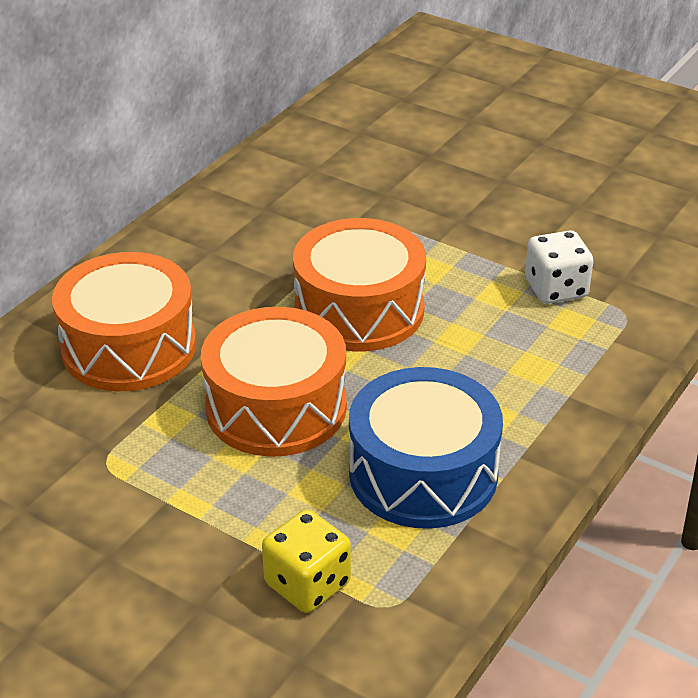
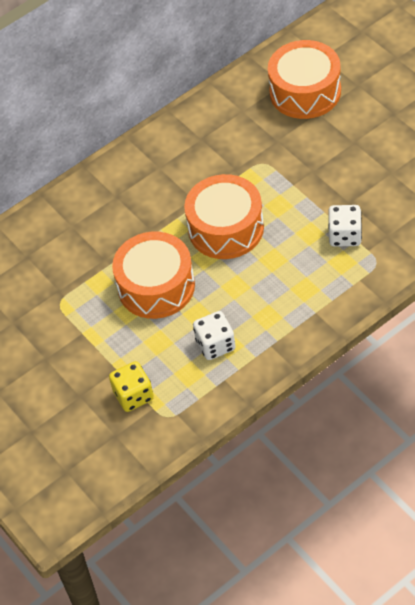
camera: 25 degrees right, 15 degrees up
(129, 347) = (93, 229): orange drum -> orange drum (305, 92)
(423, 473) = (215, 345): blue drum -> white dice

